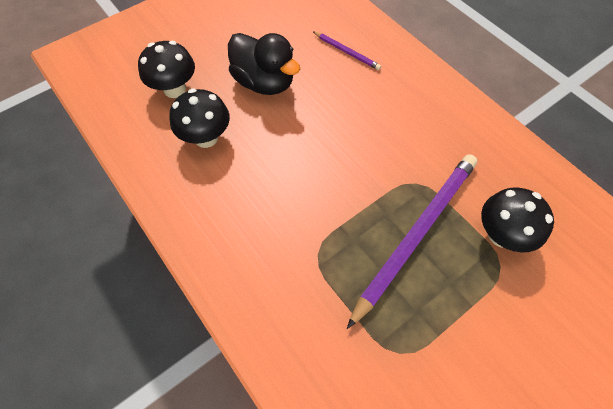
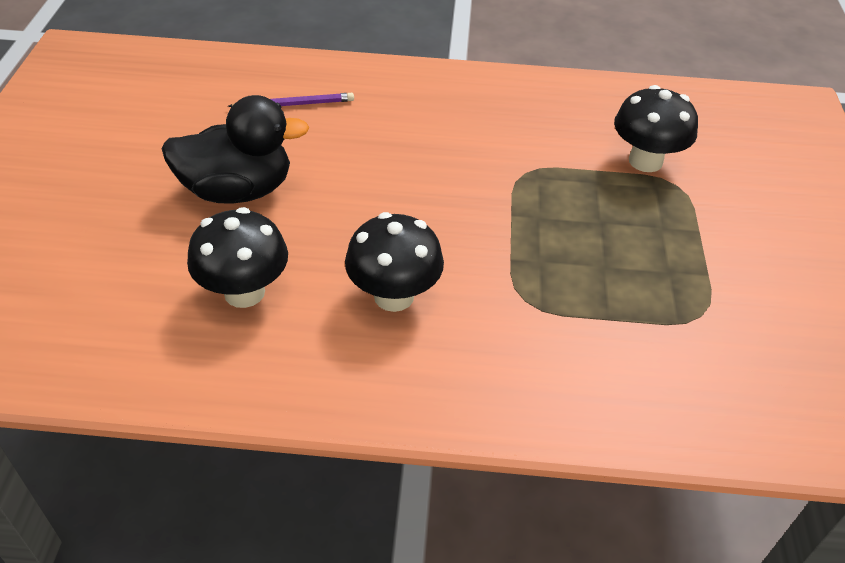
camera: 50 degrees left, 15 degrees down
(174, 89) = (122, 273): black mushroom -> black mushroom (394, 296)
(416, 234) = (583, 213): purple pencil -> none

